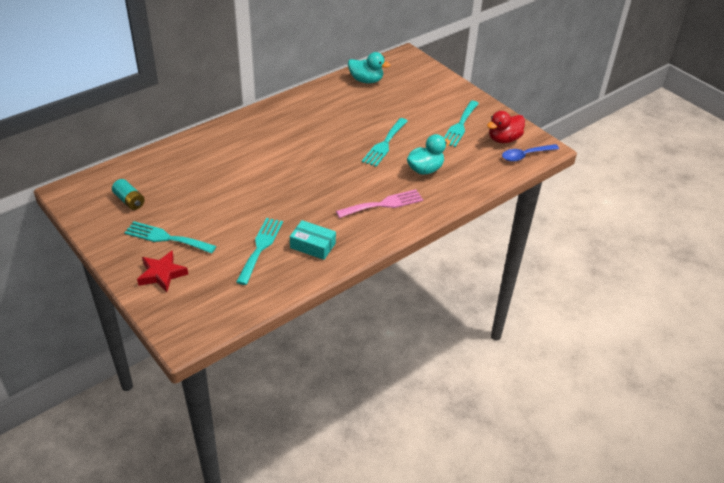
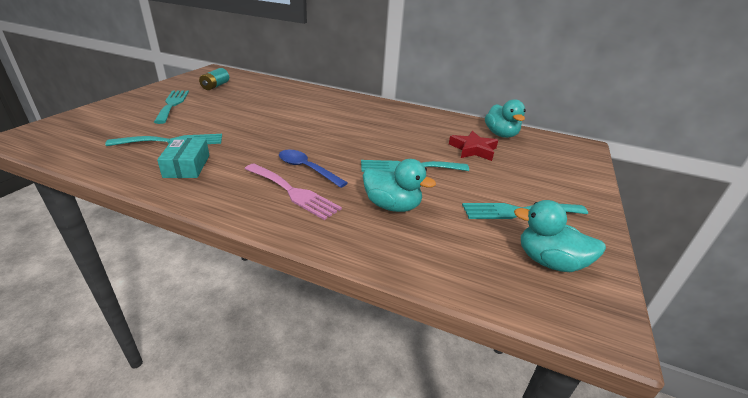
camera: 60 degrees right, 10 degrees down
(162, 274) = (120, 112): red star -> red star (473, 149)
(504, 139) = (549, 262): red duck -> turquoise duck
(526, 155) = (544, 301): blue spoon -> blue spoon (307, 169)

